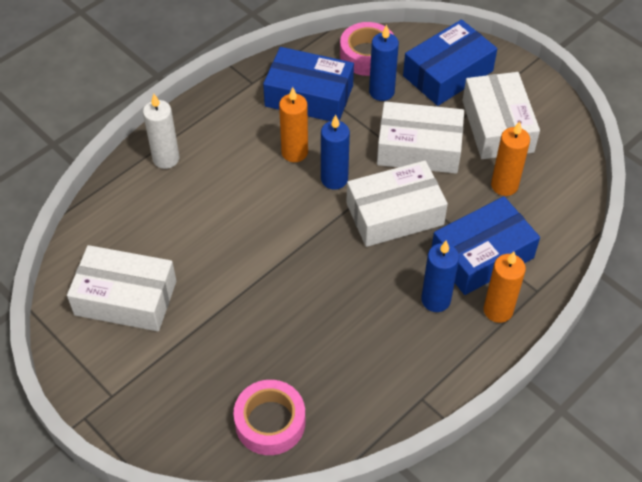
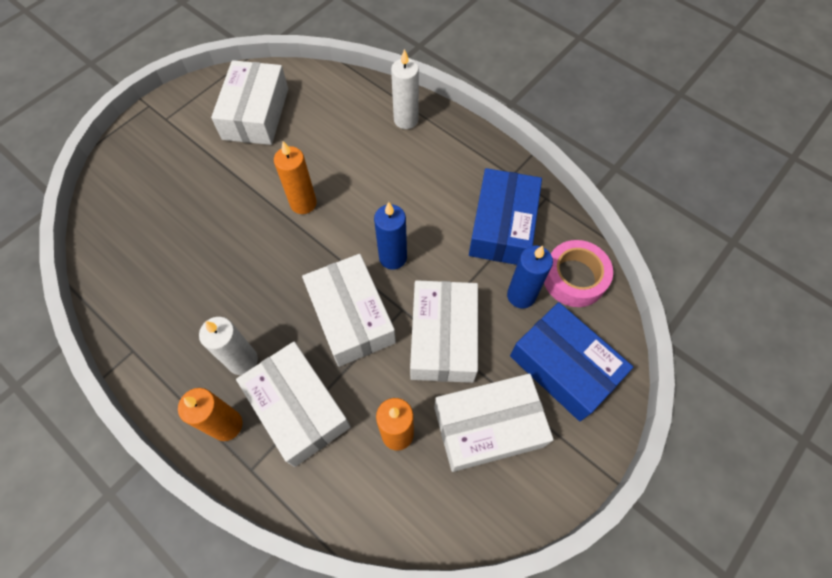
camera: 85 degrees right, 10 degrees up
(270, 422) = (126, 228): pink tape -> none
(294, 152) = (424, 220): orange candle -> orange candle (303, 203)
(436, 300) = (243, 361): blue candle -> white candle
(482, 255) = (298, 408): blue box -> white box

